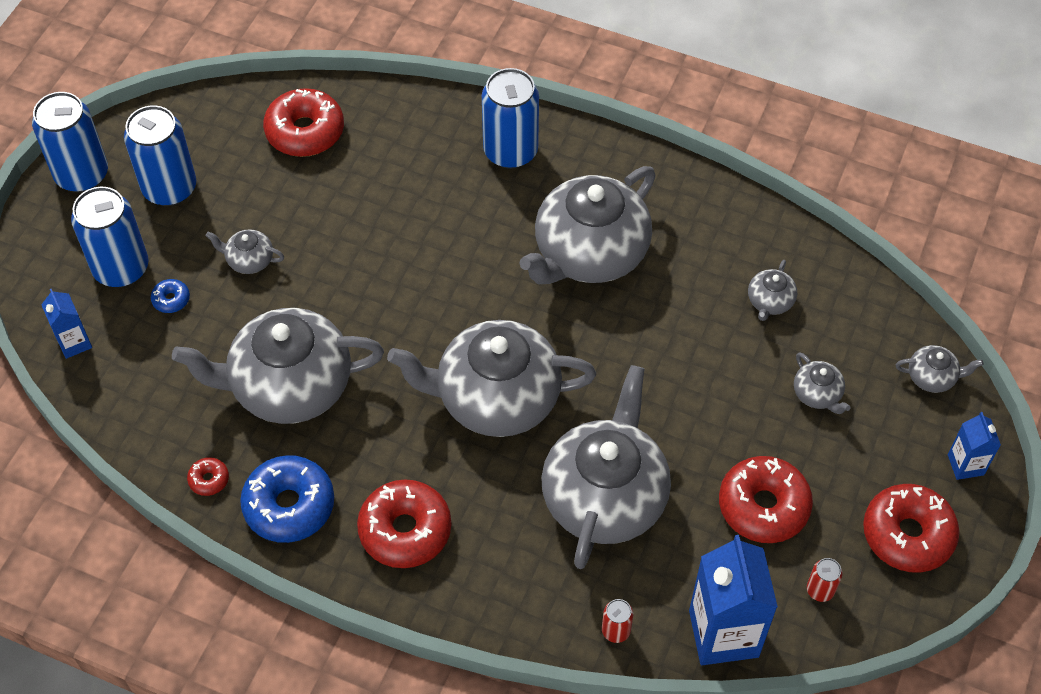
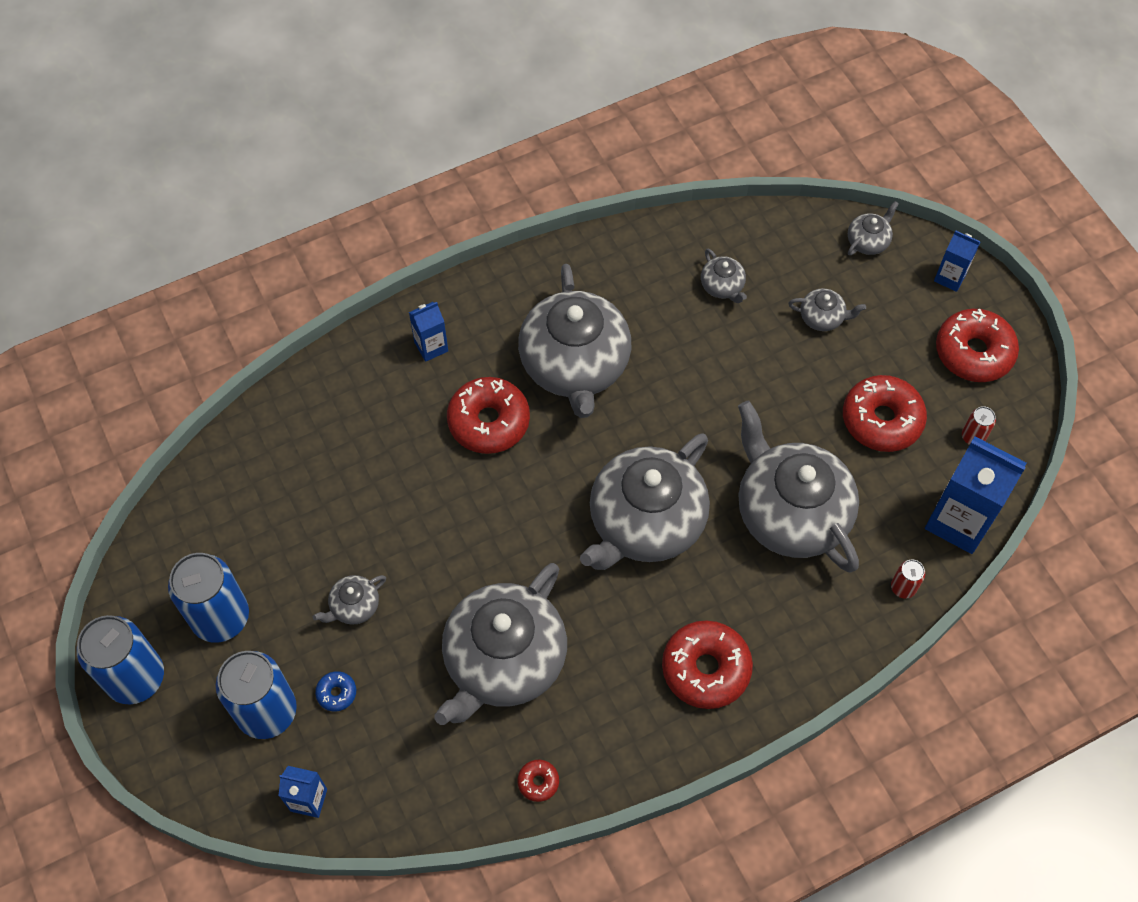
camera: 50 degrees left, 5 degrees up
(289, 505) = (613, 737): blue donut -> none
(305, 131) = (265, 475): red donut -> red donut (489, 422)
(510, 151) = (431, 347): blue can -> blue carton

